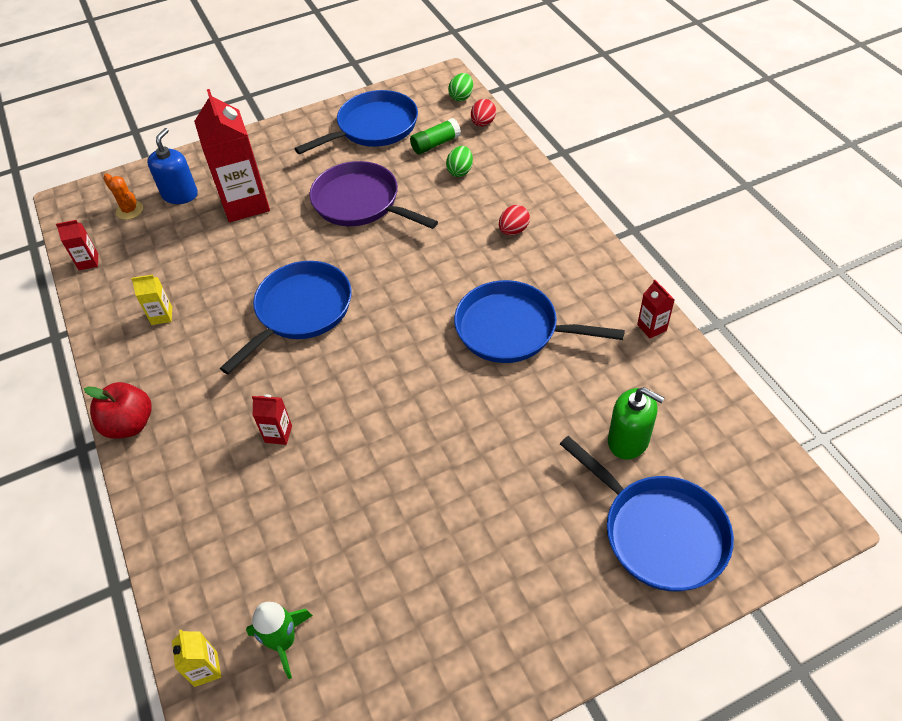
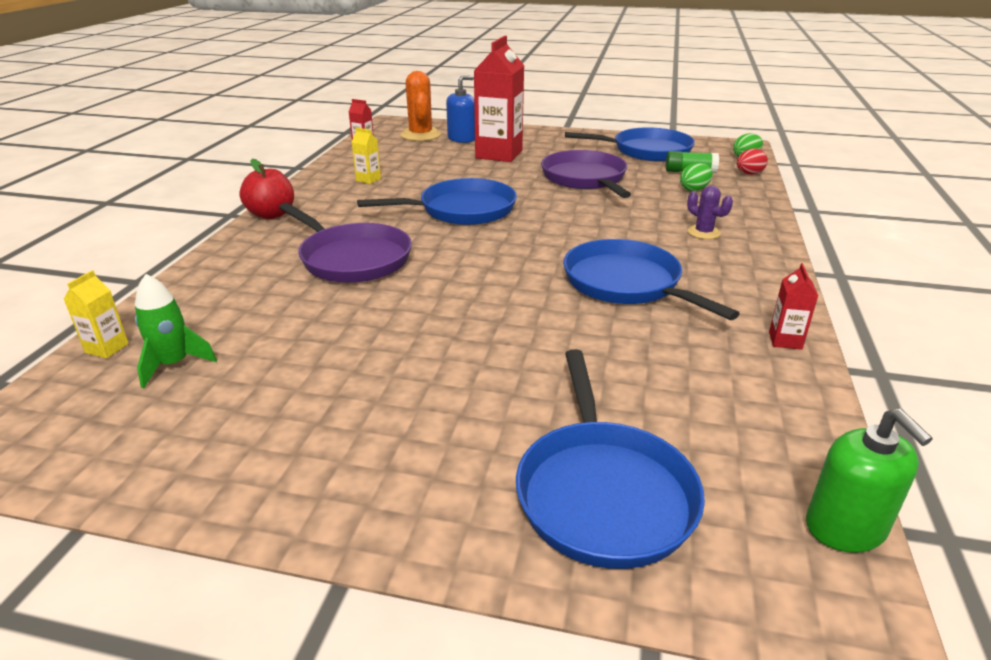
camera: 35 degrees right, 20 degrees down
(129, 210) = (421, 135): orange cactus -> orange cactus, size x1.76
(278, 434) = (352, 258): red carton -> purple pan
(513, 230) = (703, 232): red egg -> purple cactus
(628, 440) = (656, 404): green soap dispenser -> green soap dispenser (845, 527)

